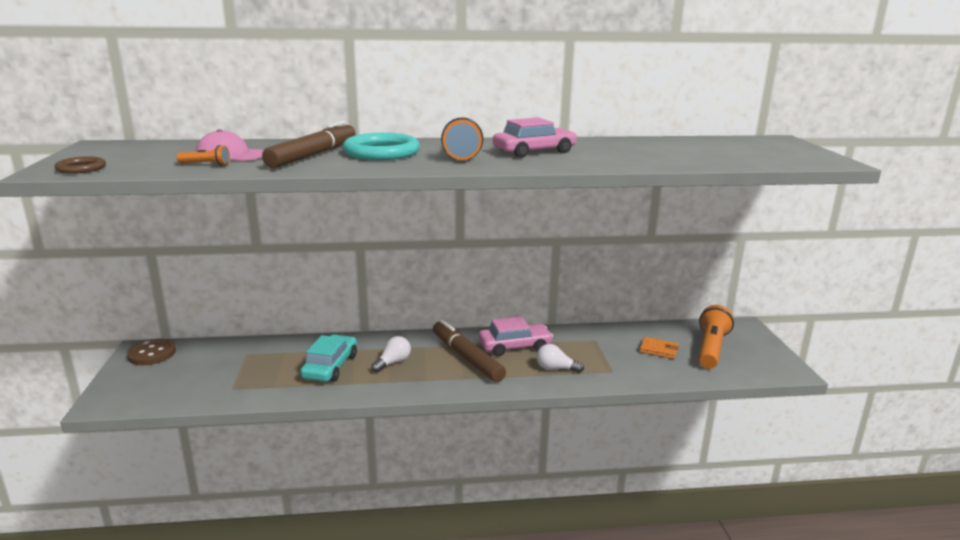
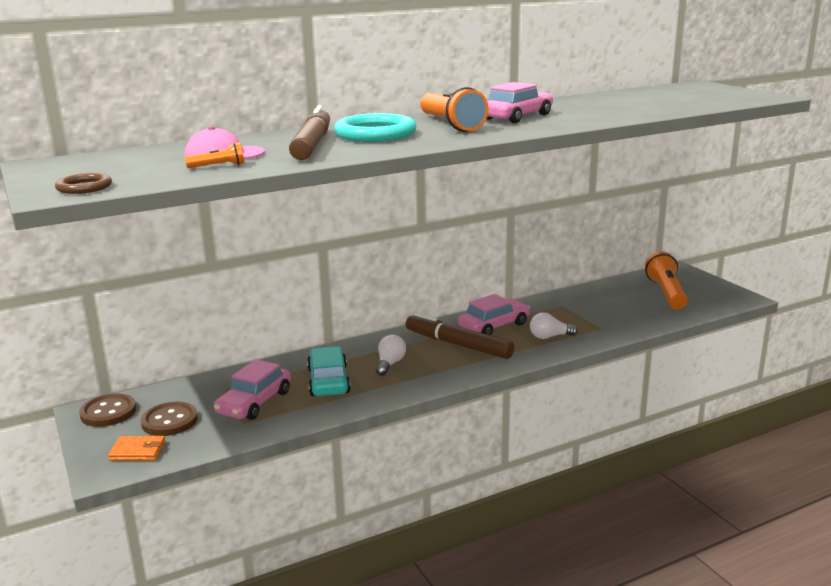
camera: 20 degrees left, 0 degrees up
(184, 372) = (170, 421): none -> brown button
(258, 372) = (254, 402): none -> pink car
(658, 350) = (624, 303): orange wallet -> orange wallet (138, 451)

